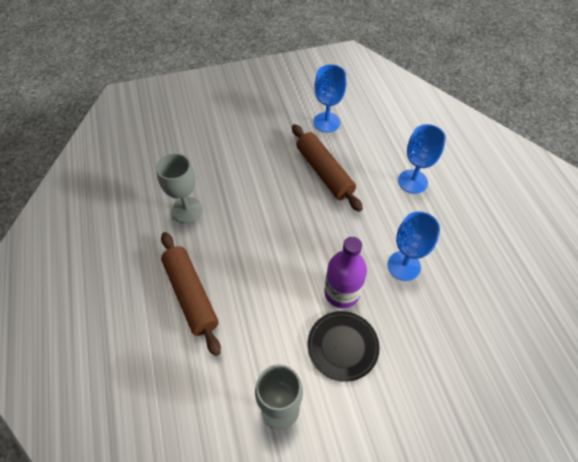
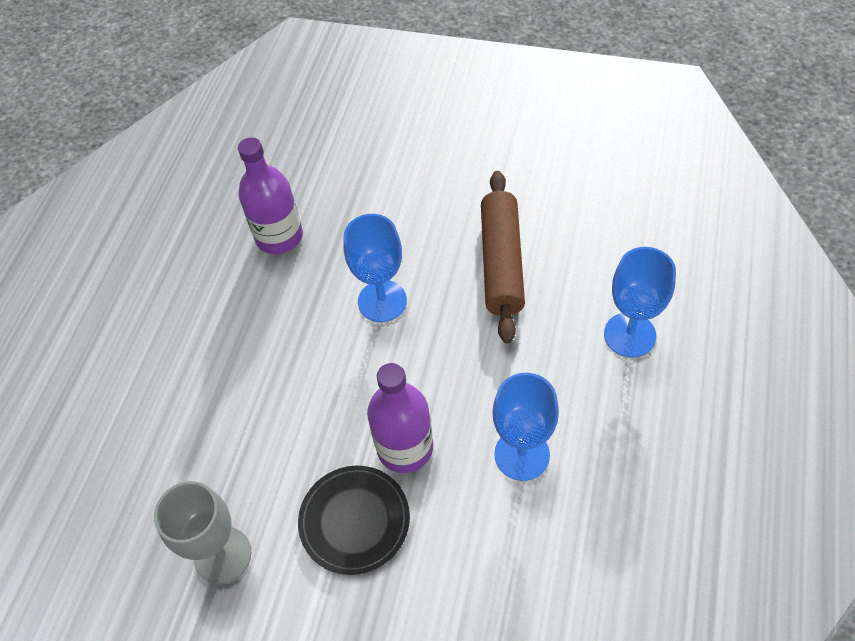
camera: 35 degrees right, 0 degrees up
(187, 210) = (279, 237): grey goblet -> purple bottle
(191, 295) = (212, 353): brown rolling pin -> none
(326, 122) = (559, 187): blue goblet -> blue goblet (382, 301)

